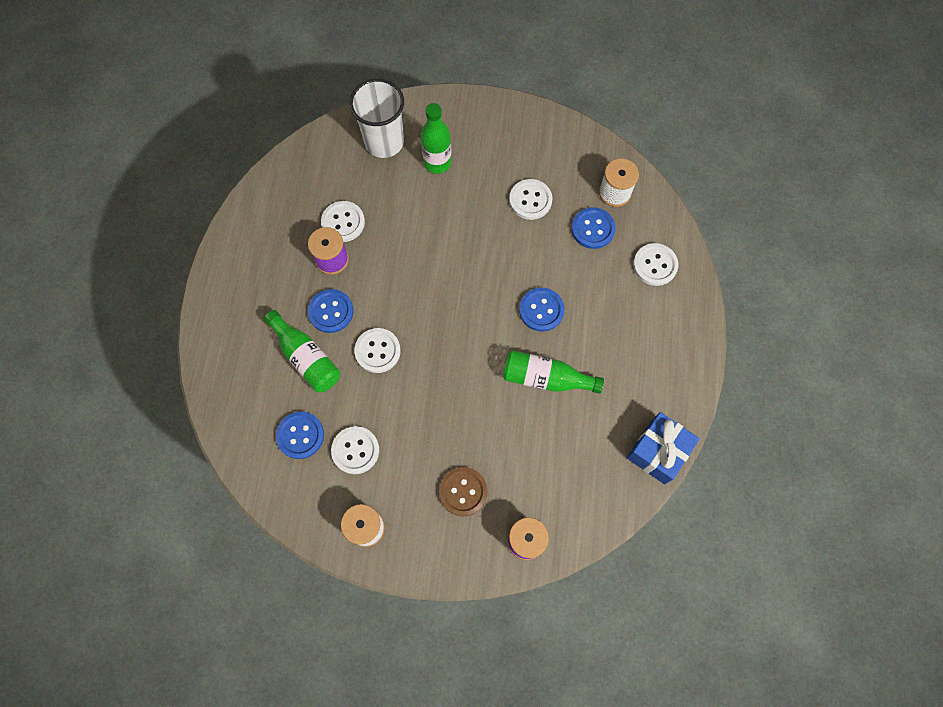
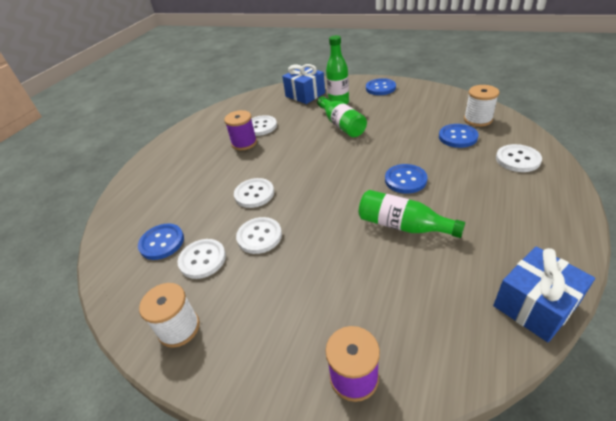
camera: 20 degrees right, 30 degrees down
(306, 358) = (196, 193): green bottle -> green bottle (341, 125)
(331, 311) = (229, 169): blue button -> blue button (380, 88)
(384, 142) = (305, 94): white cup -> blue gift
(463, 492) = (293, 310): brown button -> none
(530, 200) = (405, 121): white button -> white button (259, 236)

